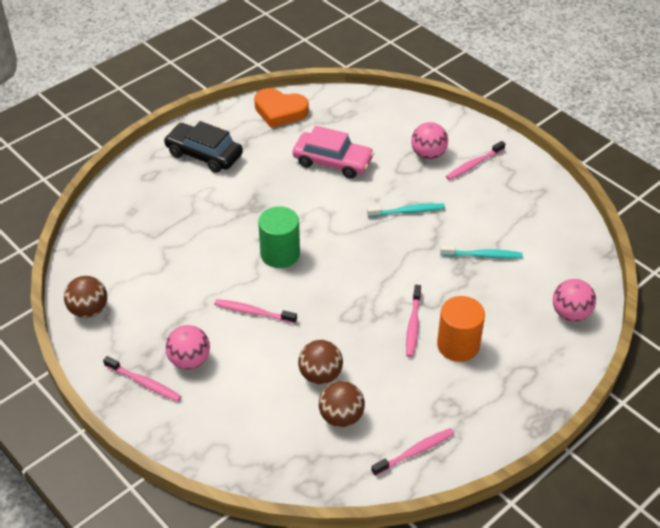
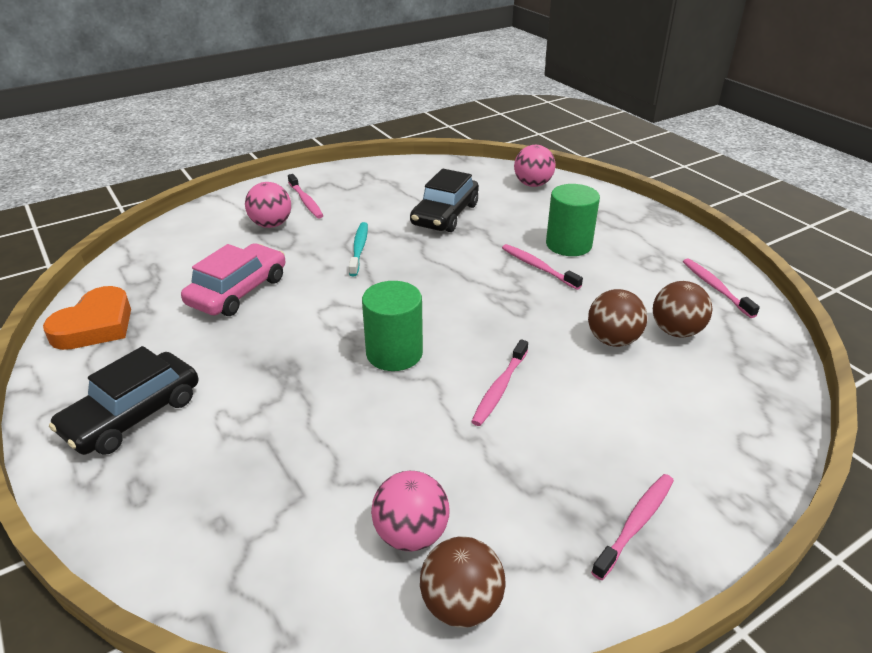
camera: 80 degrees left, 10 degrees down
(189, 360) = (588, 463): pink ball -> pink ball (411, 534)
(413, 325) = (538, 267): pink toothbrush -> pink toothbrush turned 150 degrees counterclockwise
(458, 345) = (568, 244): orange cylinder -> green cylinder
(483, 255) = (445, 215): turquoise toothbrush -> black car

